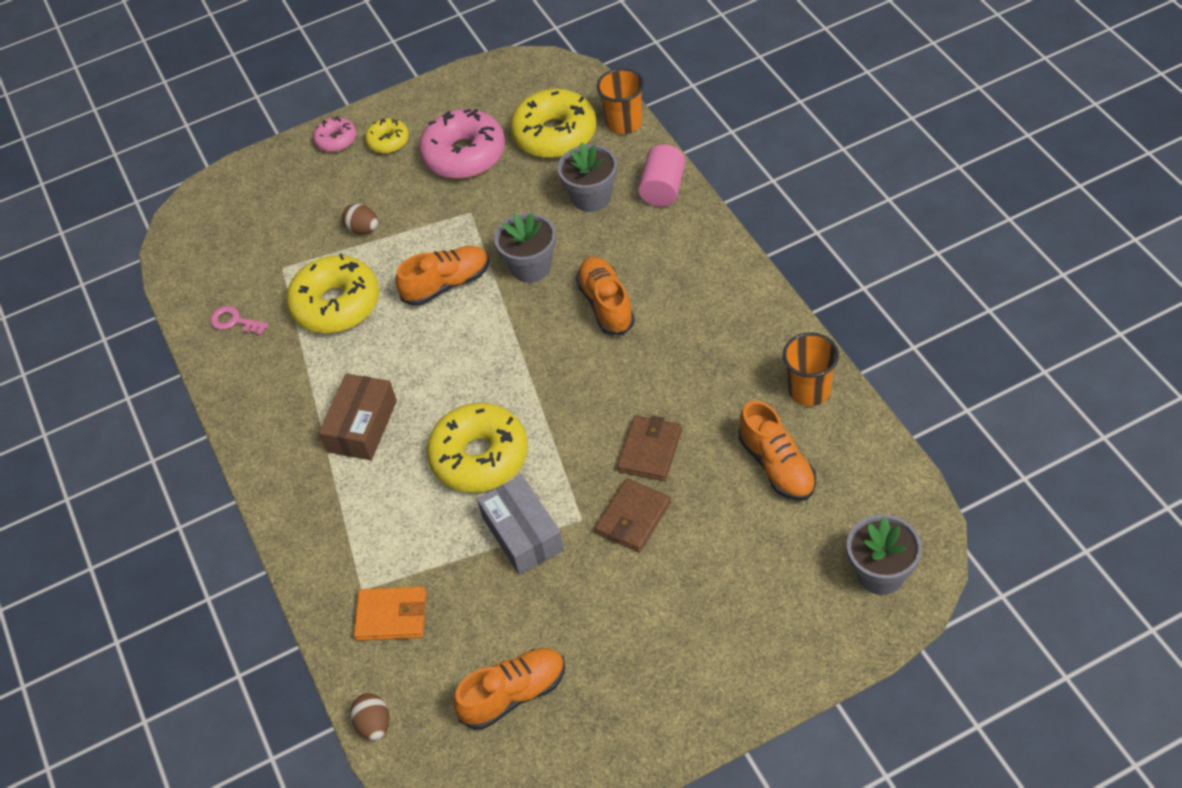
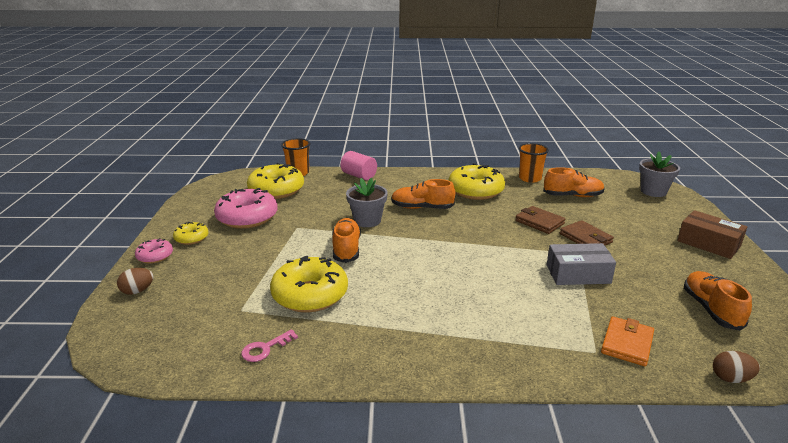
camera: 70 degrees left, 25 degrees down
(362, 426) = (438, 312): brown box -> brown box (708, 243)
(363, 229) = (255, 266): brown egg -> brown egg (137, 291)
(480, 457) = (504, 273): yellow donut -> yellow donut (475, 191)
(591, 197) = (338, 193): grey flower pot -> none

